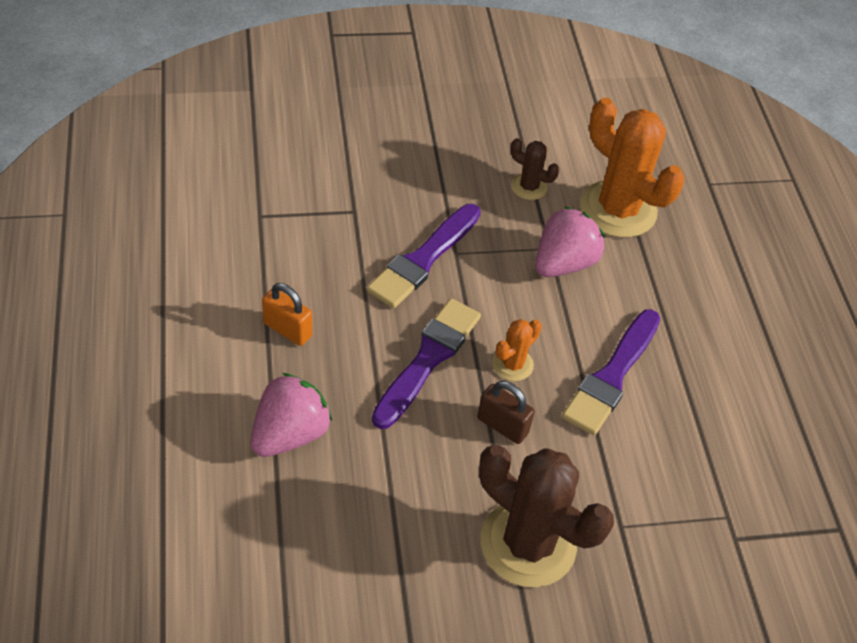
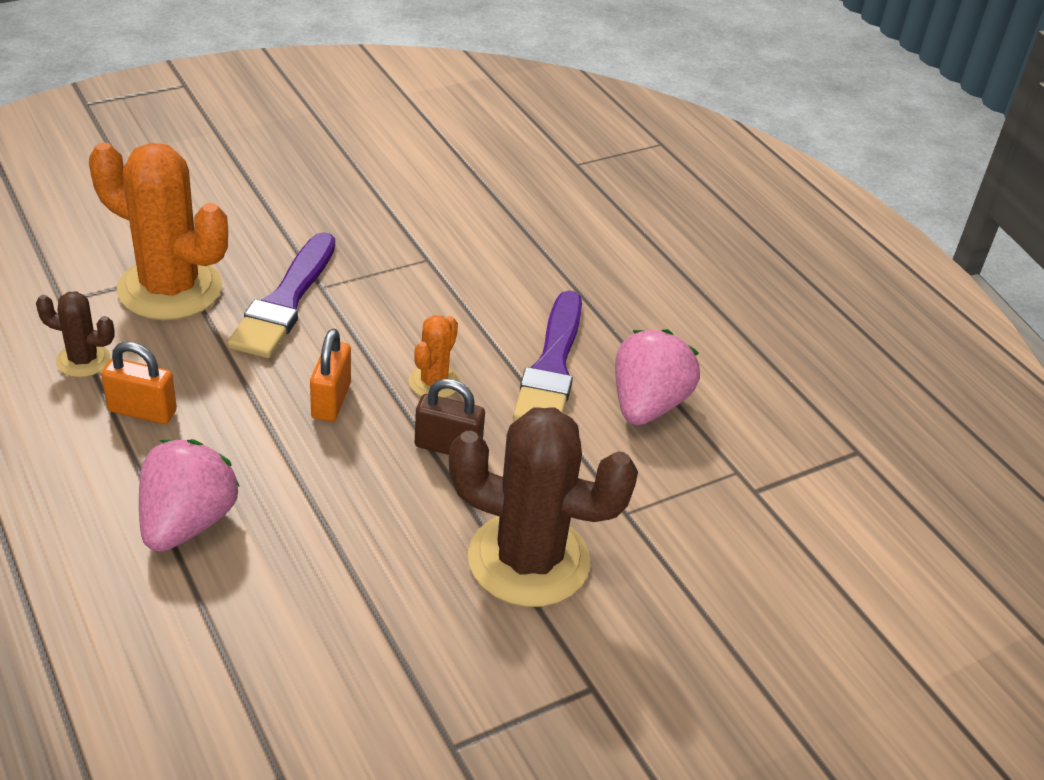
camera: 20 degrees left, 10 degrees down
(428, 359) = (331, 400): purple brush -> orange padlock
(529, 187) = (380, 206): brown cactus -> brown cactus (83, 360)
(563, 263) = (450, 270): pink strawberry -> pink strawberry (647, 405)
(618, 209) = (489, 207): orange cactus -> orange cactus (170, 289)

